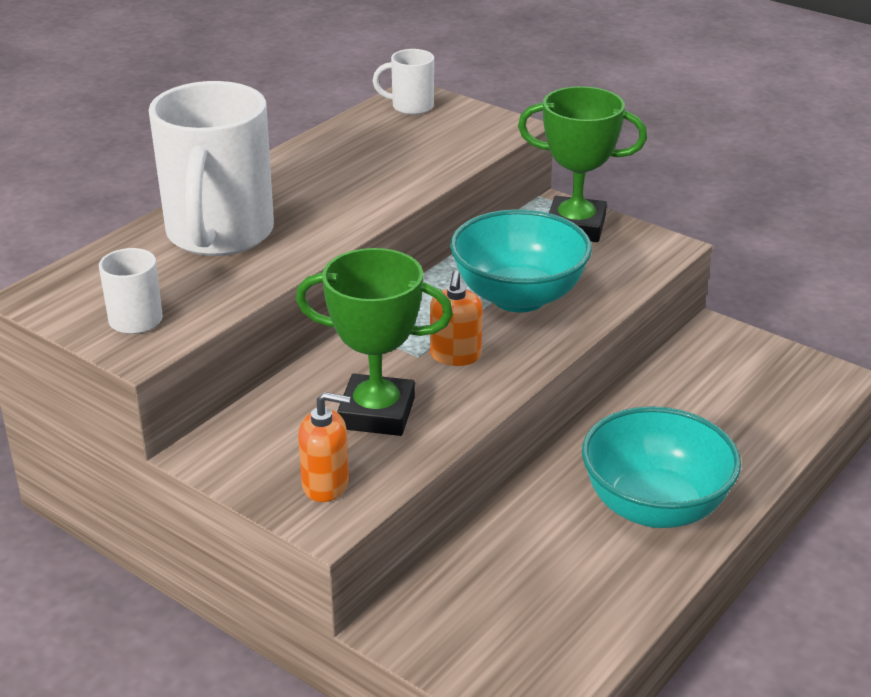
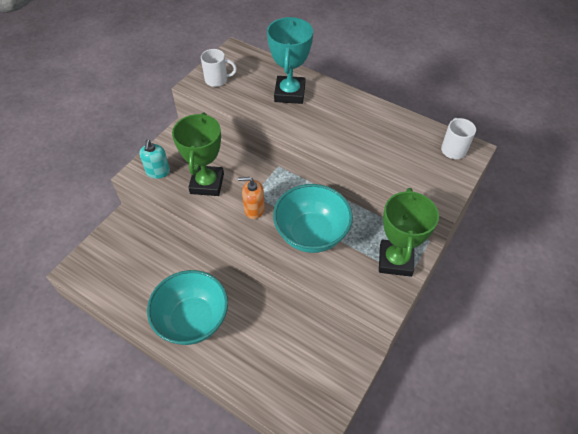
camera: 85 degrees right, 20 degrees up
(219, 235) = (289, 93): white mug -> turquoise trophy
(326, 485) = (158, 172): orange soap dispenser -> turquoise soap dispenser

